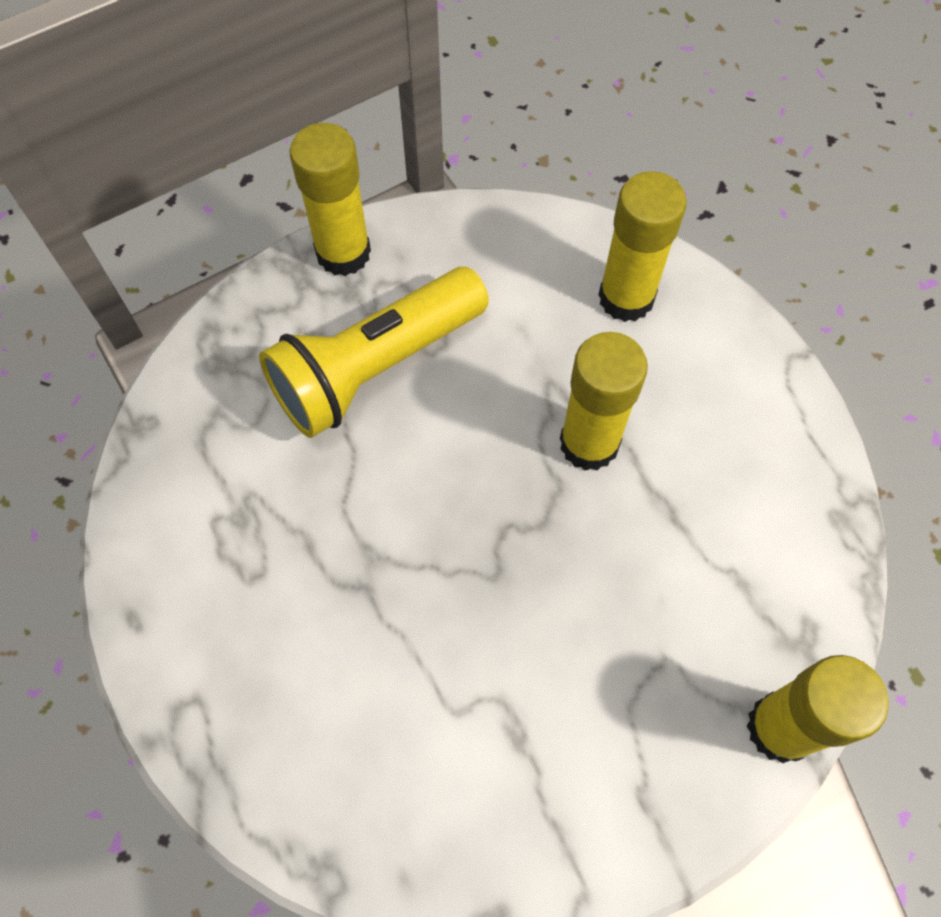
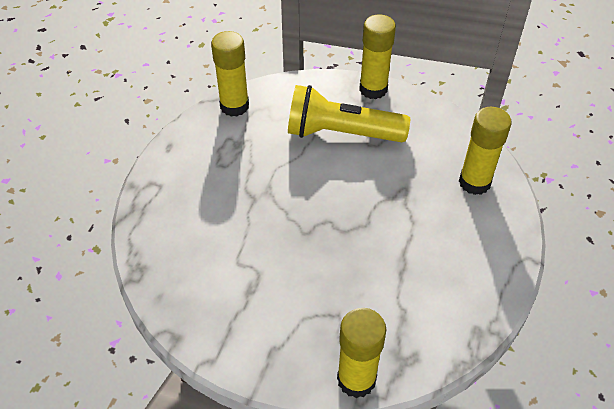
camera: 45 degrees right, 15 degrees down
(589, 443) = (396, 219): yellow glue stick -> yellow glue stick (234, 106)

